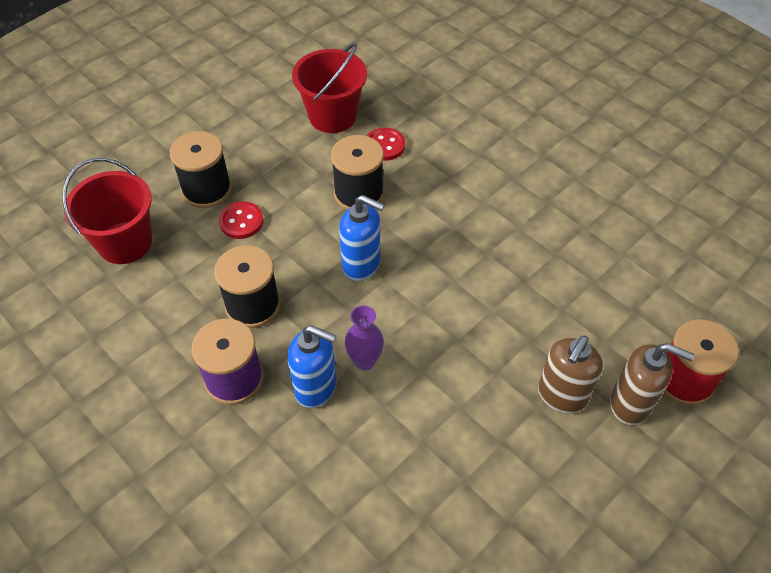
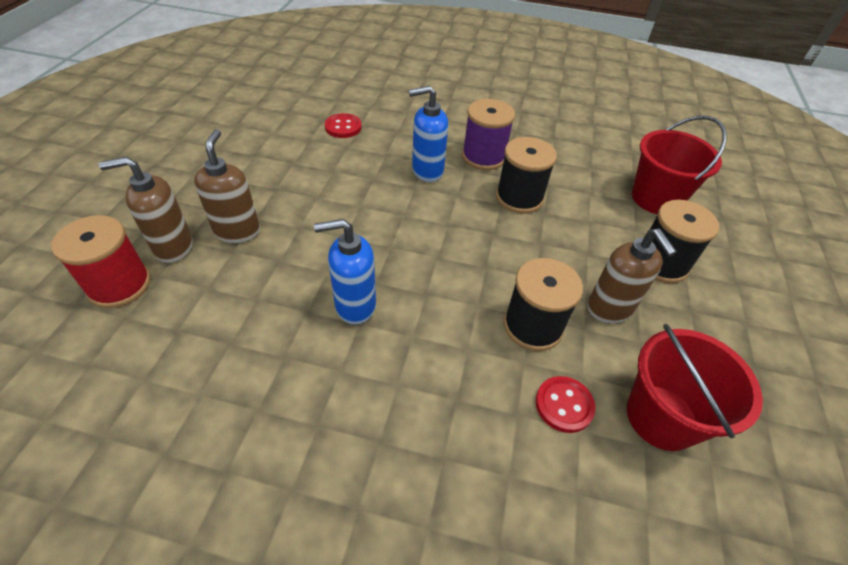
camera: 145 degrees right, 5 degrees down
(241, 221) = (600, 250): red button -> red button (343, 127)
(290, 179) = (609, 309): none -> brown soap dispenser
(361, 265) = (468, 259): blue soap dispenser -> blue soap dispenser (355, 305)
(365, 361) = (407, 196): purple vase -> none

